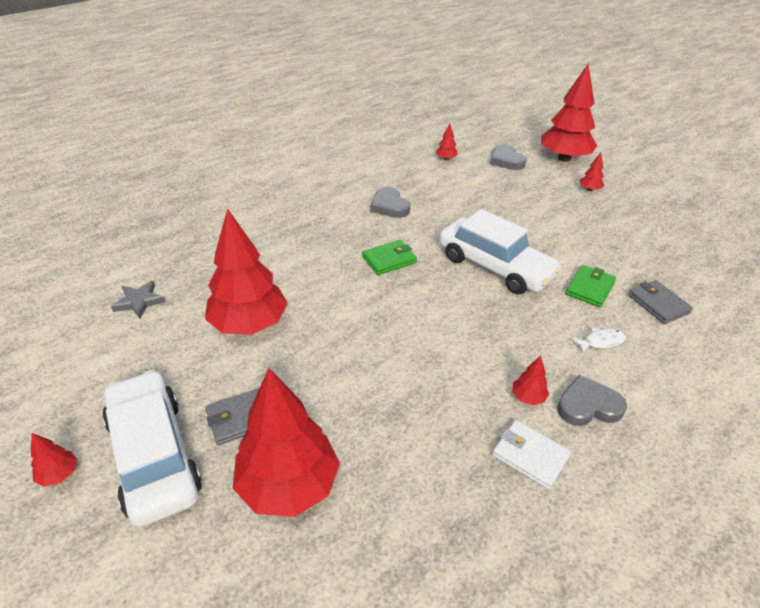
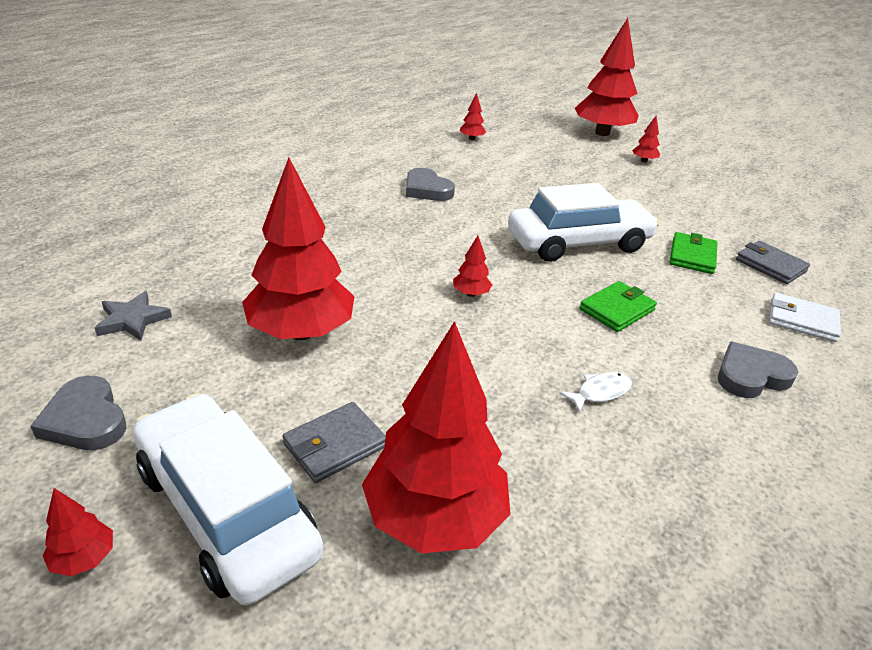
camera: 15 degrees left, 5 degrees down
(389, 259) = (451, 245): green wallet -> green wallet (617, 309)
(495, 267) = (578, 243): white car -> white car turned 45 degrees counterclockwise
(506, 160) = (540, 137): grey heart -> grey heart (85, 420)
(528, 397) = (681, 375): red tree -> red tree (471, 294)
(530, 456) = (715, 438): white wallet -> white wallet (802, 320)
(601, 341) = (731, 308): white fish -> white fish (600, 392)

